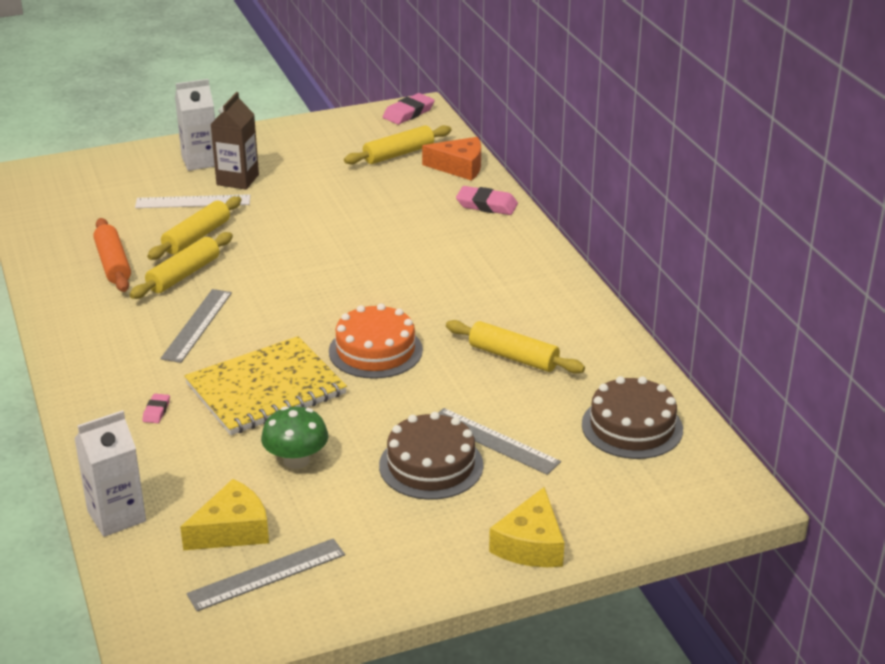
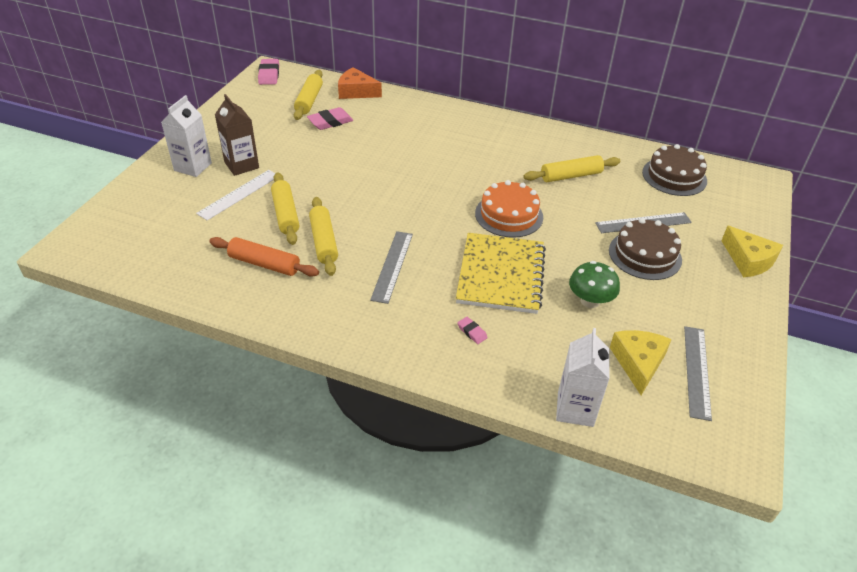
camera: 50 degrees left, 10 degrees up
(197, 325) = (392, 266): grey ruler -> grey ruler turned 45 degrees clockwise
(459, 167) = (356, 92): orange cheese -> orange cheese turned 120 degrees counterclockwise
(486, 205) = (409, 105): pink eraser -> pink eraser (330, 122)

